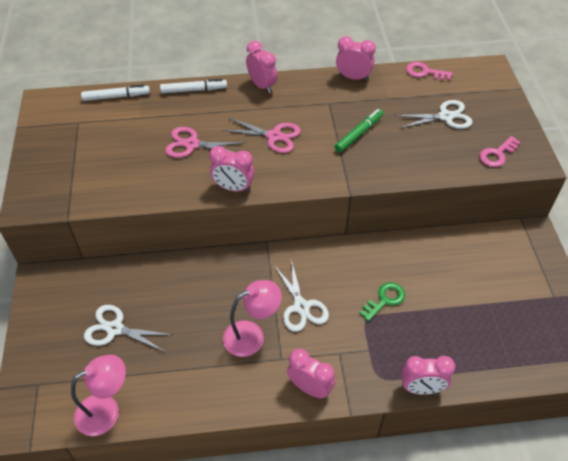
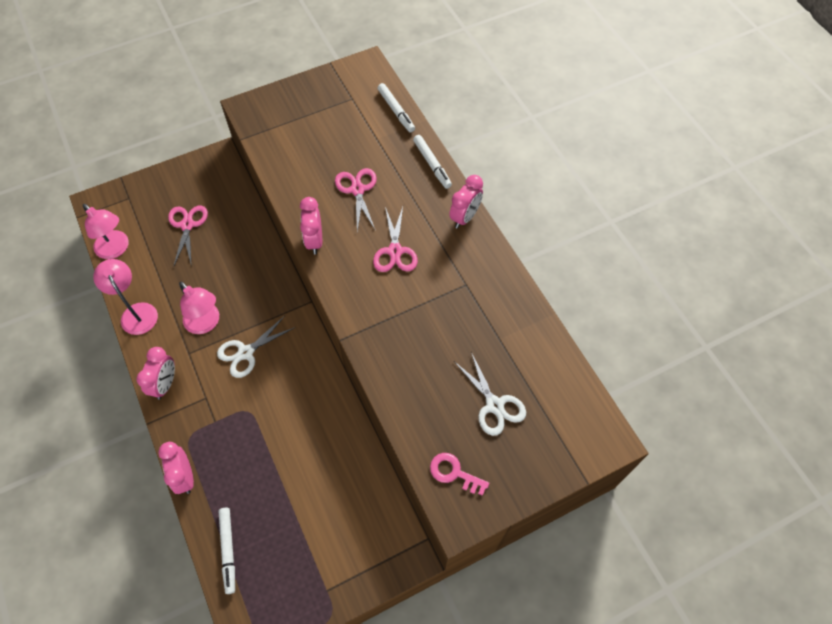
camera: 70 degrees right, 10 degrees up
(115, 329) = (187, 225): white scissors -> pink scissors
(206, 402) = (136, 312): none -> pink lamp
(353, 77) = (518, 296): pink clock -> none
(359, 134) = (429, 325): green marker -> none
(385, 300) = (274, 421): green key -> none
(424, 72) = (563, 366): pink key -> none
(505, 364) = (228, 550): none -> white marker

